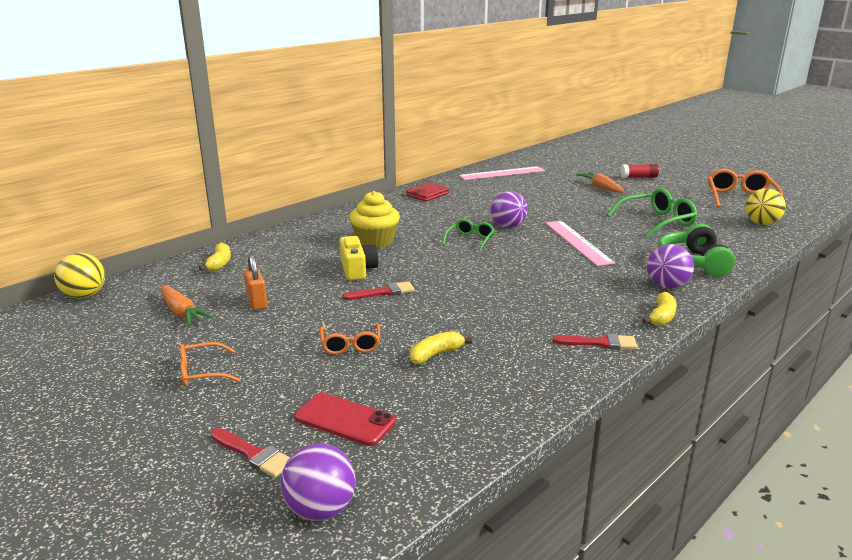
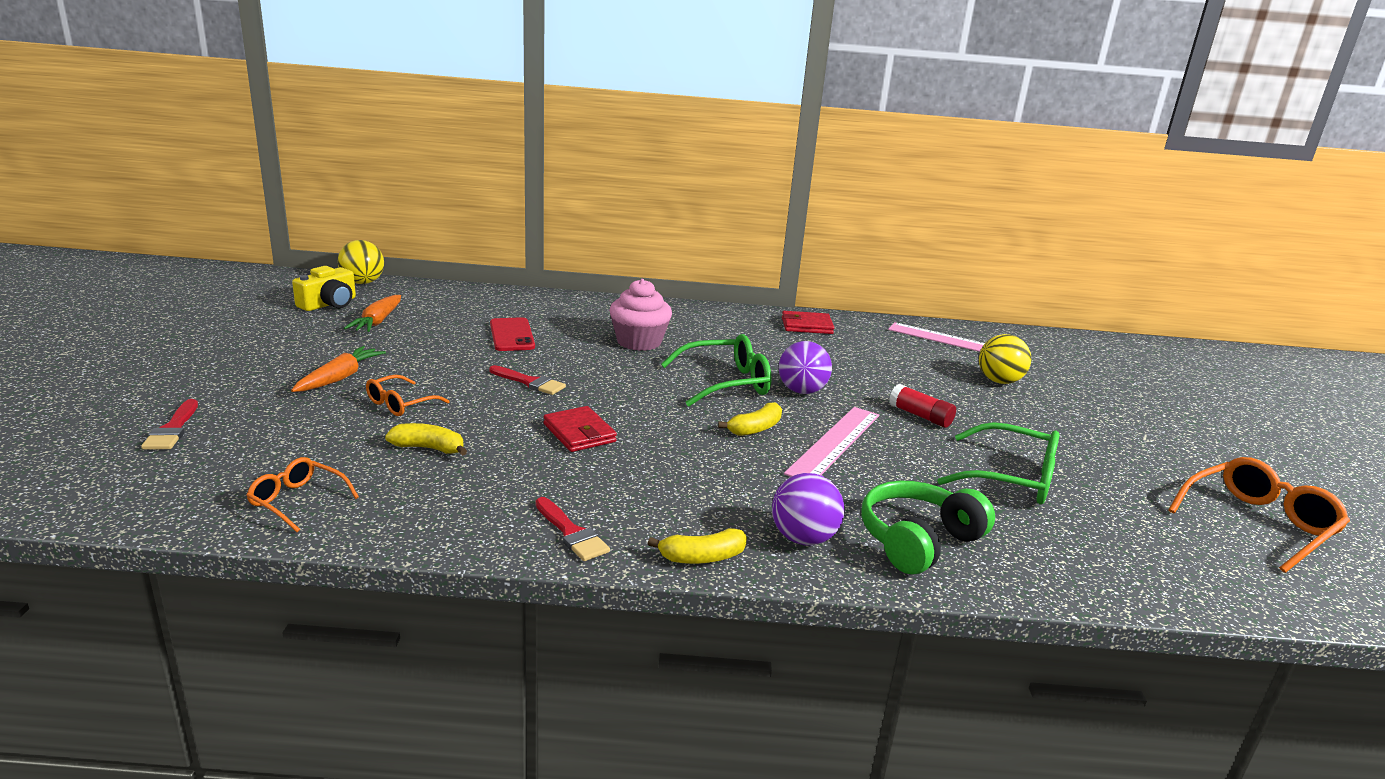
camera: 45 degrees right, 0 degrees up
(202, 372) = (285, 365): orange glasses -> orange glasses (297, 501)
(219, 264) = (486, 301): yellow banana -> yellow banana (755, 428)
(256, 302) = (432, 340): orange padlock -> none
(320, 509) = (107, 484): purple ball -> none
(345, 419) = (261, 446): red phone -> red phone (512, 335)
(357, 269) = (562, 355): yellow camera -> yellow camera (329, 304)
(375, 241) = (639, 342): yellow cupcake -> pink cupcake
(470, 240) = (726, 383): green glasses -> green glasses, size x1.69
(479, 301) = (579, 433): none -> red wallet
(601, 187) = (1048, 409): orange carrot -> orange carrot (340, 378)
(638, 177) = (1149, 424): red glue stick -> red glue stick (920, 416)
(761, 223) = (1188, 566): yellow ball -> yellow ball (999, 381)

